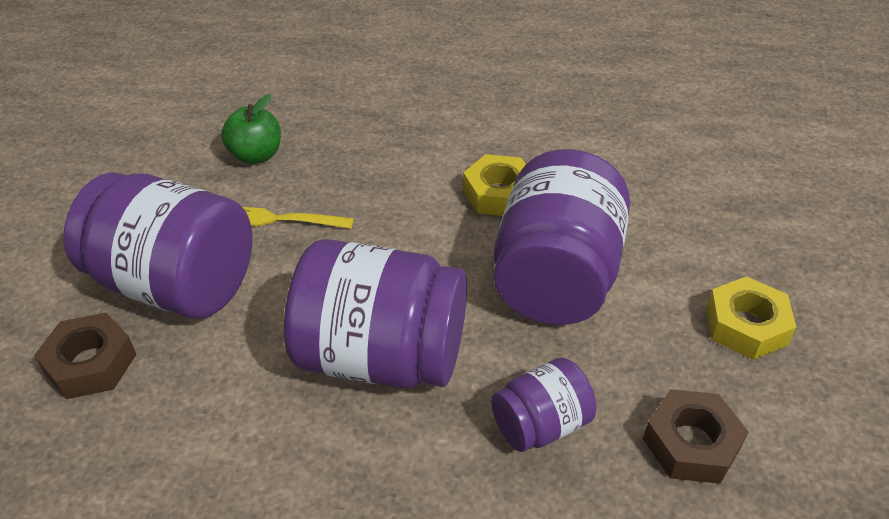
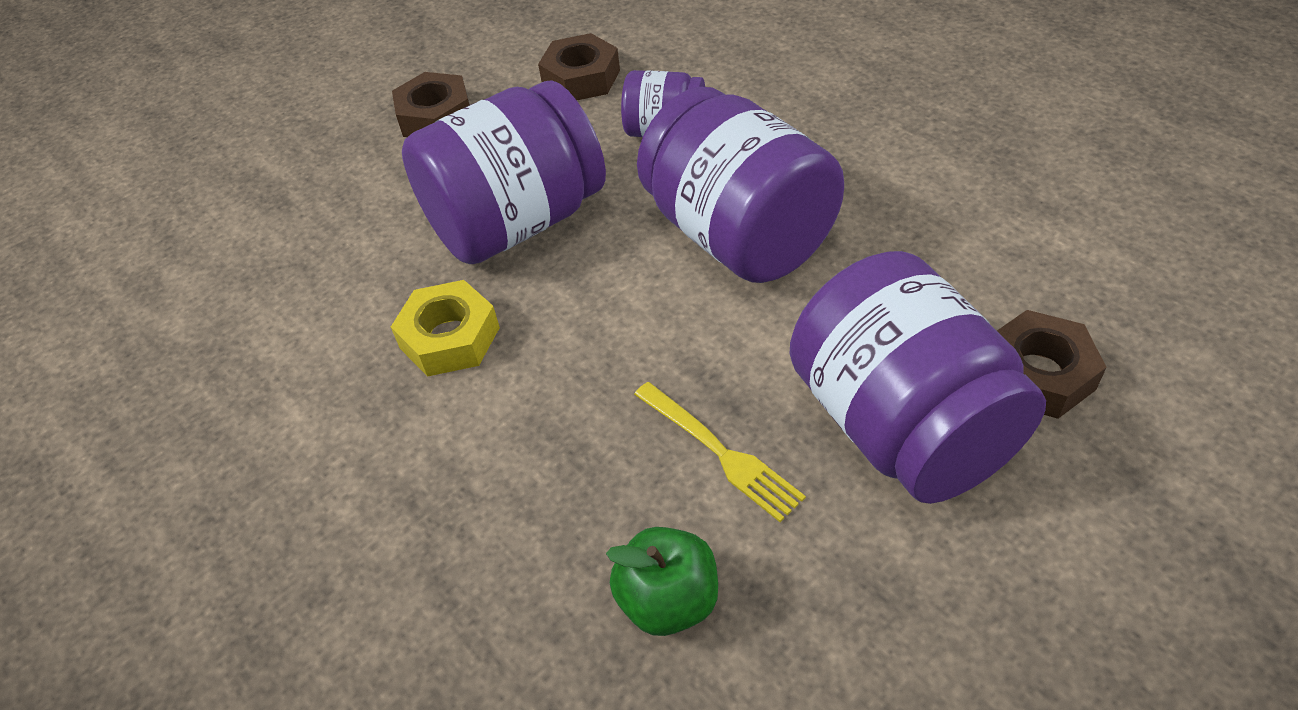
camera: 135 degrees left, 5 degrees up
(746, 326) = (436, 116): yellow nut -> brown nut

